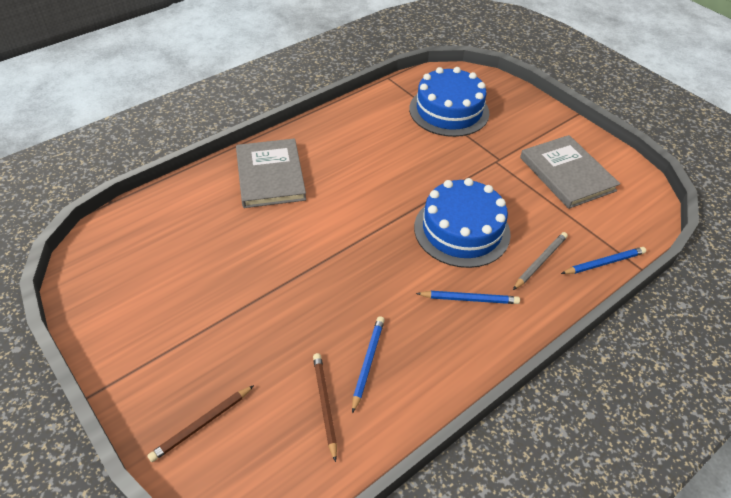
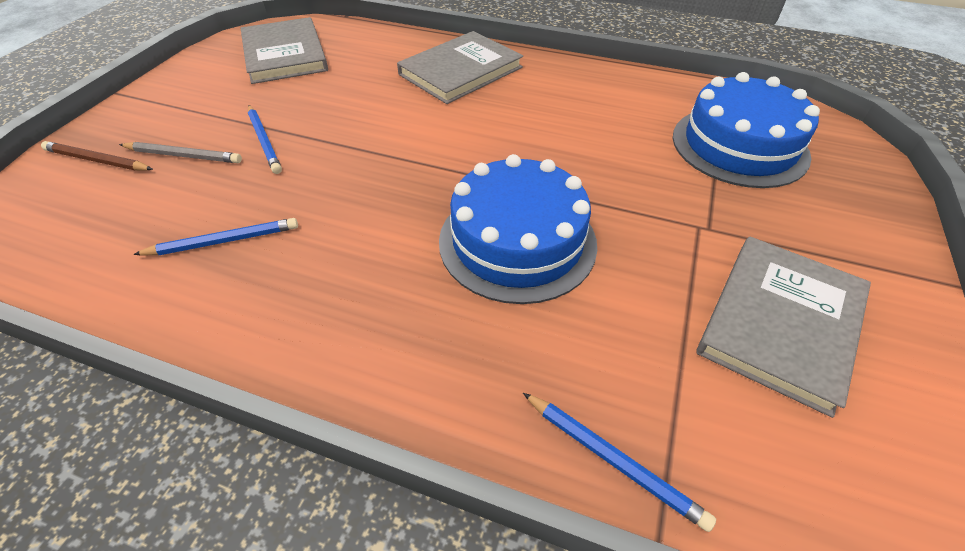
camera: 60 degrees right, 0 degrees up
(140, 261) = (284, 54): none -> grey book
(325, 404) = (146, 230): brown pencil -> none
(469, 299) = (389, 297): blue pencil -> blue pencil (264, 141)
(540, 261) = (532, 357): grey pencil -> grey pencil (184, 156)

